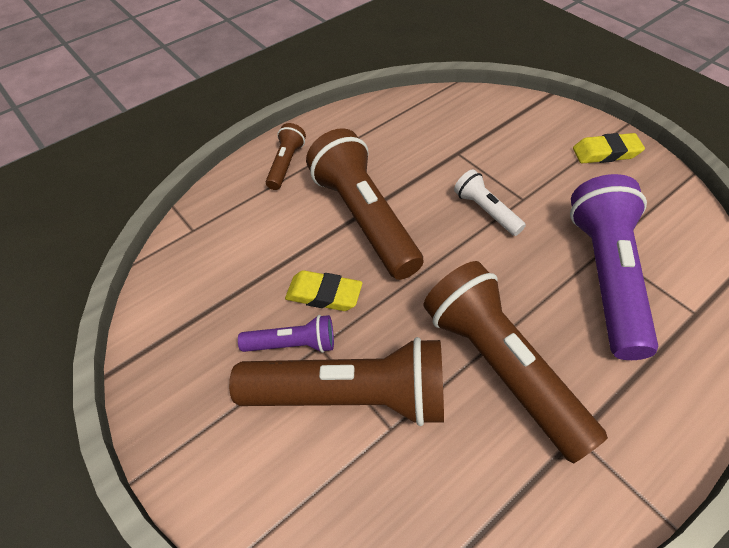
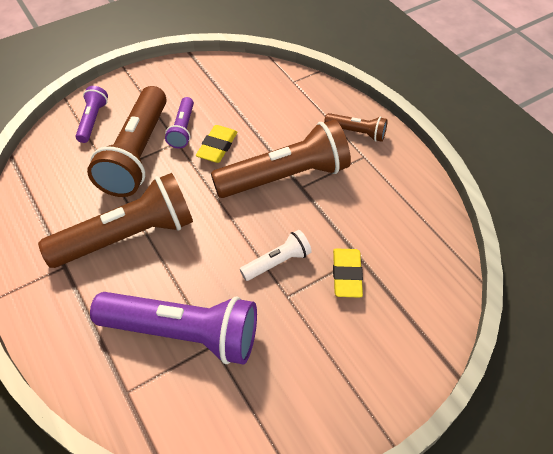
camera: 95 degrees right, 0 degrees up
(279, 493) = (93, 120): none -> purple flashlight
(605, 153) = (343, 398): yellow eraser -> yellow eraser (347, 275)

